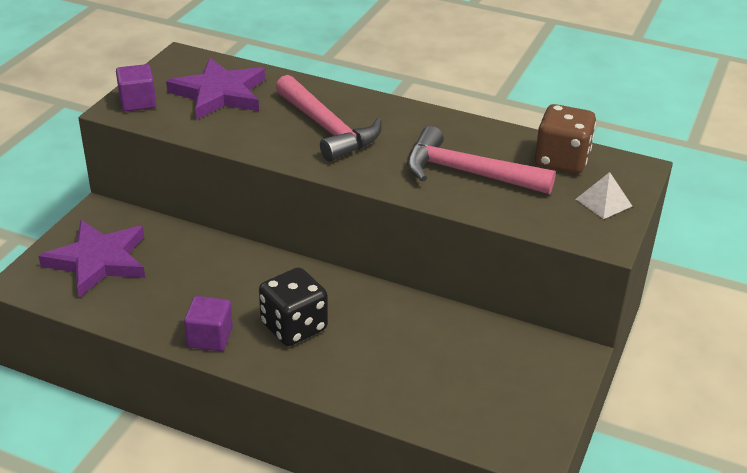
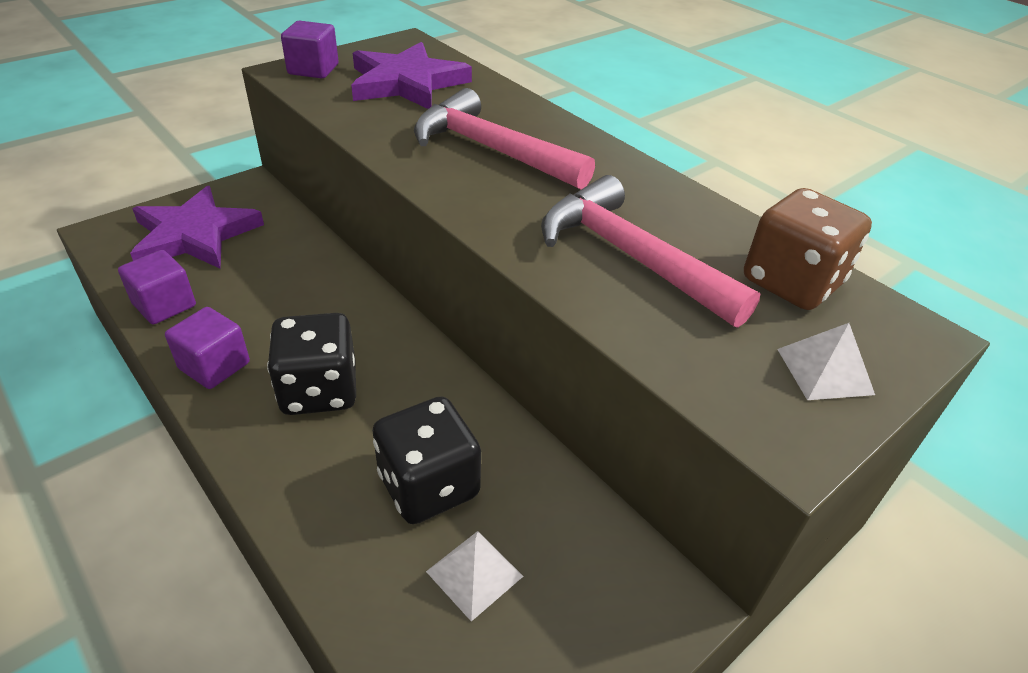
camera: 25 degrees right, 5 degrees up
(131, 314) = (164, 305): none -> purple cube
(327, 129) = (491, 150): pink hammer -> pink hammer turned 135 degrees clockwise
(406, 351) = (428, 485): none -> black dice
(465, 382) = (474, 573): none -> white pyramid

